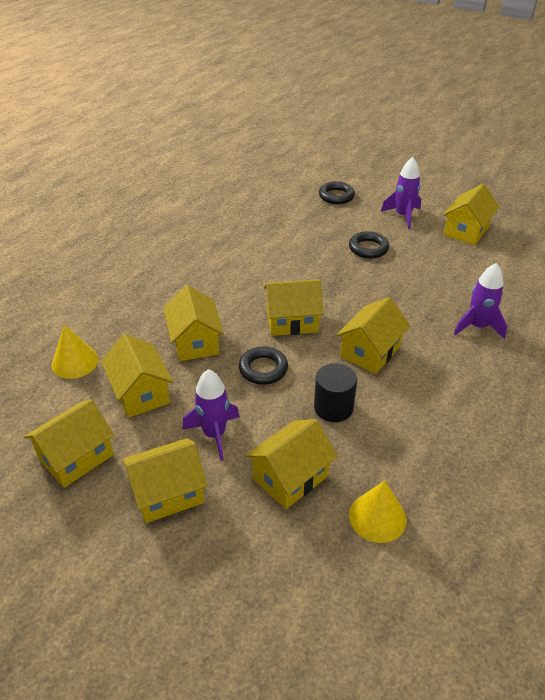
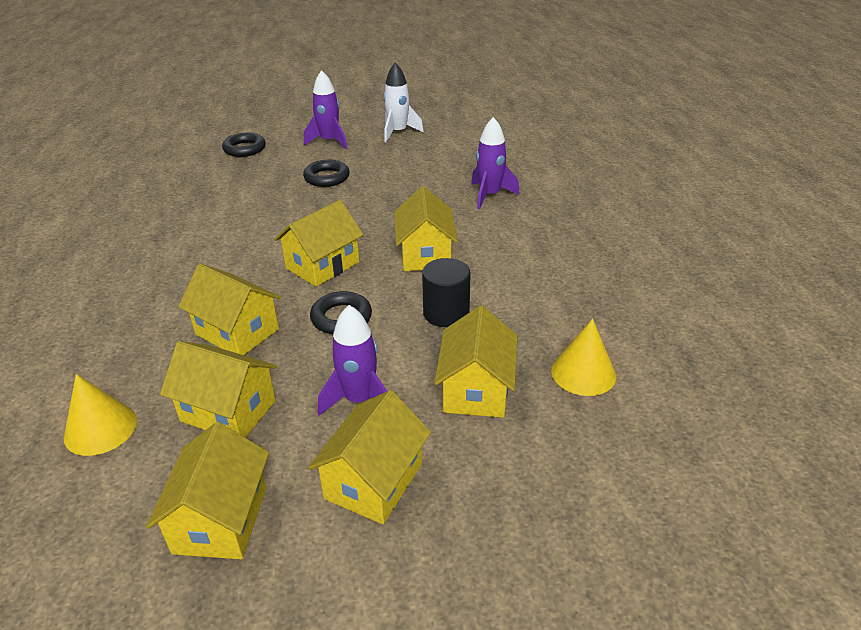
camera: 40 degrees left, 5 degrees down
(466, 231) = (398, 132): yellow house -> white rocket

